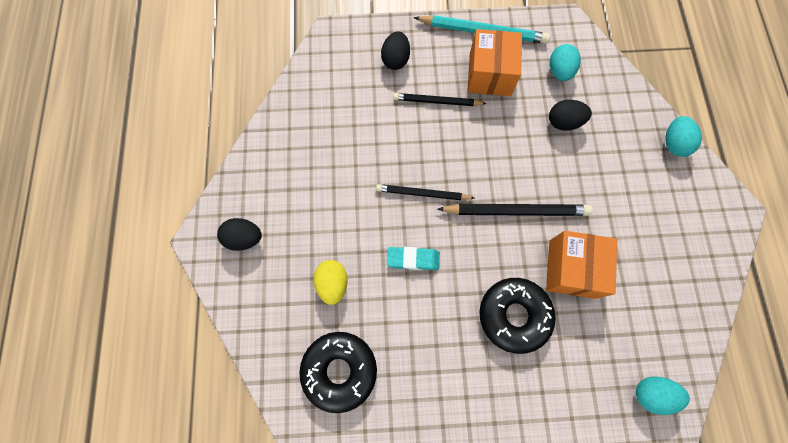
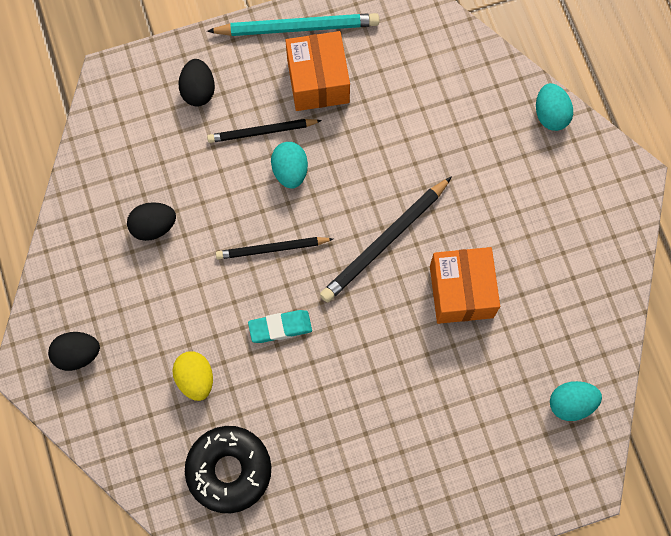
camera: 15 degrees left, 0 degrees up
(514, 315) = (407, 360): black donut -> none
(516, 211) = (385, 241): black pencil -> black pencil turned 150 degrees clockwise
(559, 71) = (401, 57): turquoise egg -> turquoise egg (290, 171)
(563, 122) = (418, 120): black egg -> black egg (153, 226)

